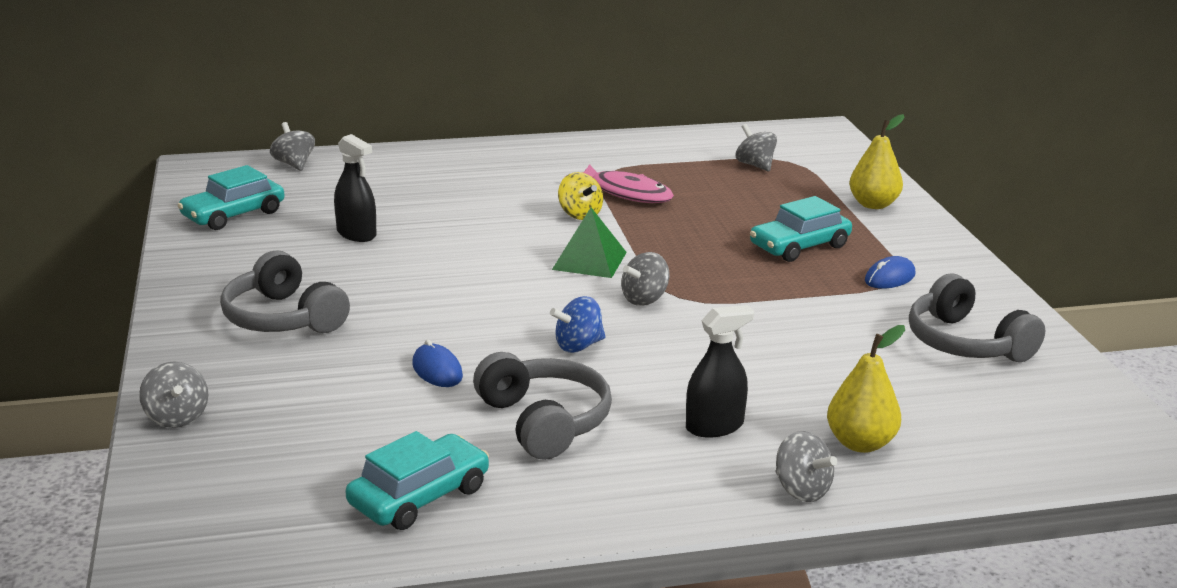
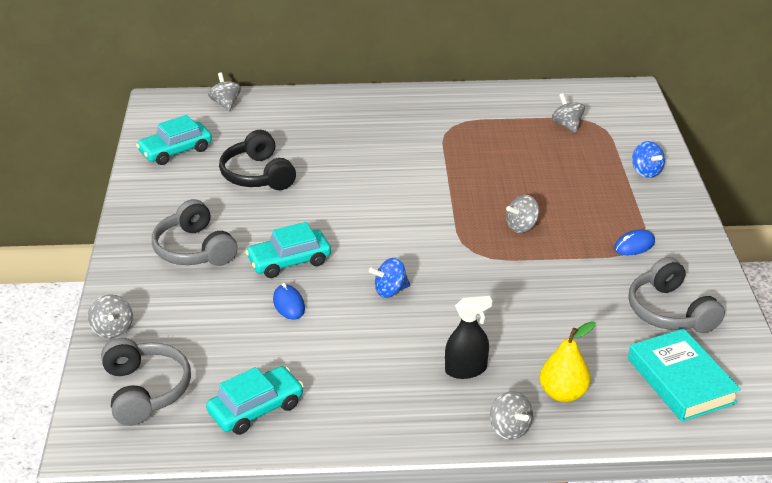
camera: 10 degrees right, 10 degrees up
(356, 234) = (258, 175): black spray bottle -> black headphones
(544, 421) = (351, 355): grey headphones -> grey headphones (145, 391)
(579, 215) = (421, 167): yellow spinning top -> none
(589, 260) = (417, 212): green pyramid -> none
(626, 193) = (461, 148): pink fish -> none
(644, 299) = (447, 252): grey spinning top -> grey spinning top (521, 226)
(799, 246) = (576, 209): turquoise car -> turquoise car (289, 261)
(873, 204) = (646, 172): yellow pear -> blue spinning top
(1013, 416) = (681, 381): none -> turquoise book

